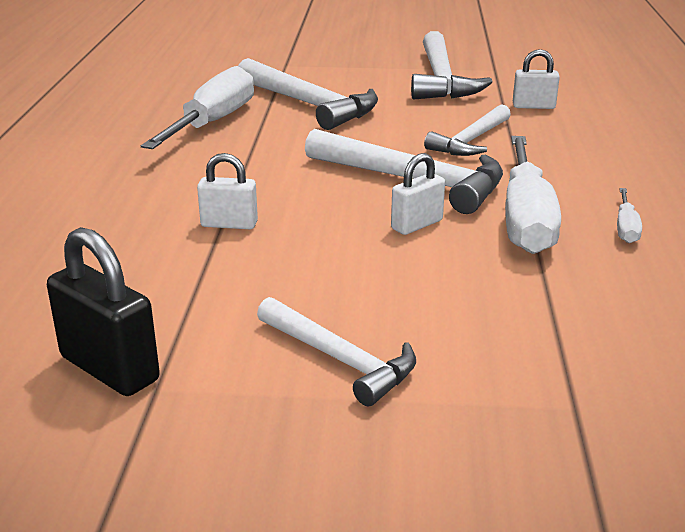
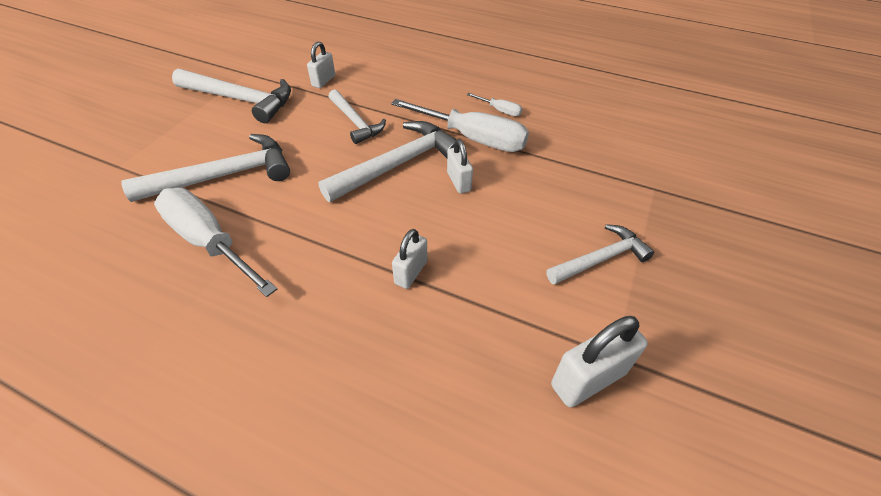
camera: 70 degrees left, 20 degrees up
(109, 369) = (588, 379): black padlock -> white padlock

